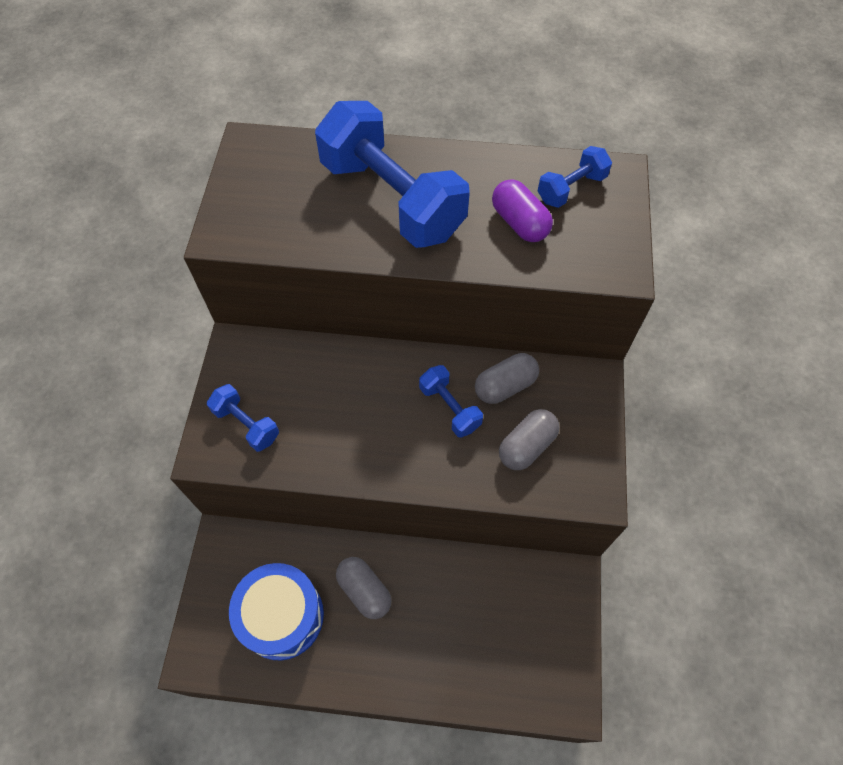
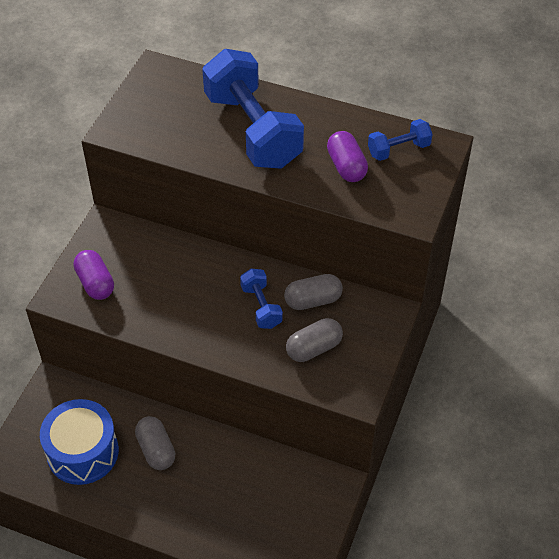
camera: 15 degrees right, 10 degrees down
(246, 424) = (95, 283): blue dumbbell -> purple capsule

